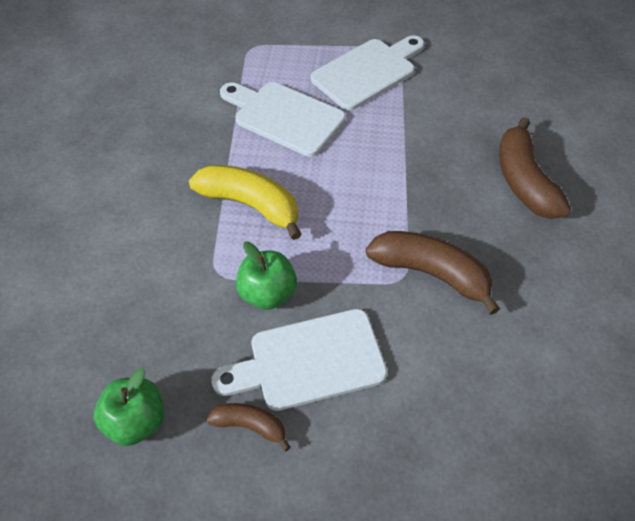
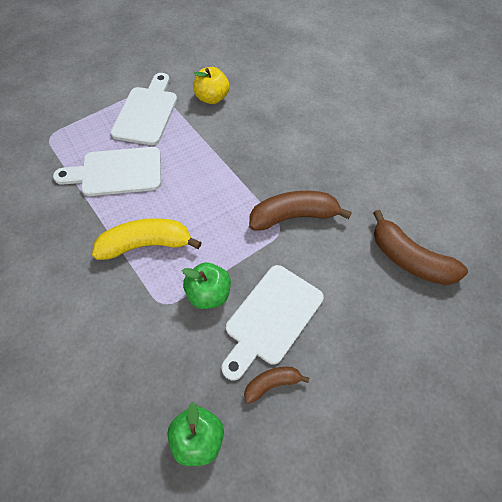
camera: 40 degrees left, 5 degrees up
(453, 92) = (212, 98): none -> yellow apple
(524, 181) = (297, 130): brown banana -> brown banana (410, 259)

